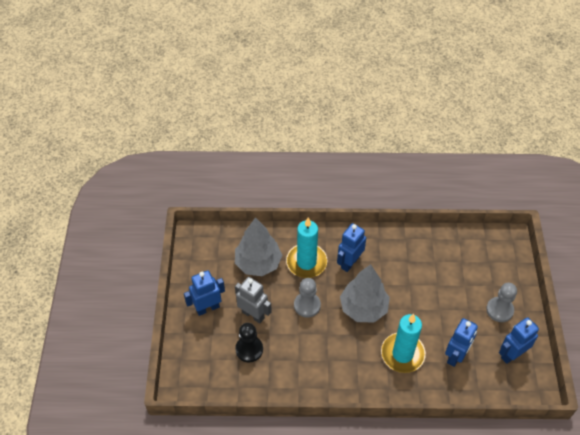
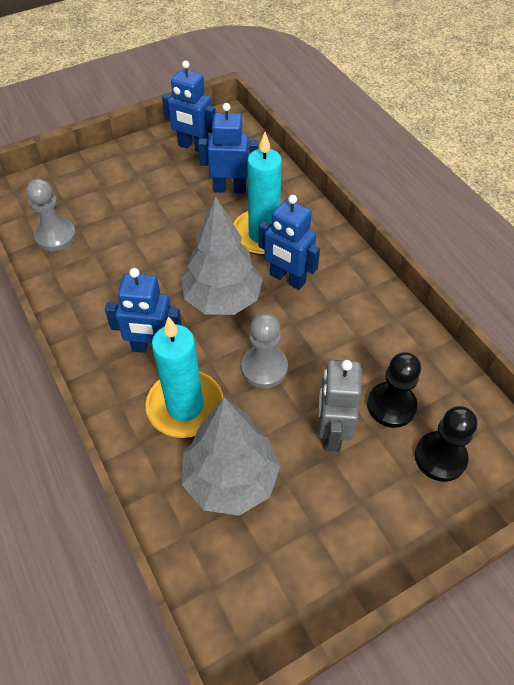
camera: 120 degrees left, 0 degrees up
(207, 308) = (370, 511): blue robot -> blue robot (287, 279)
(210, 353) = (440, 457): none -> black pawn
(499, 310) = (137, 172): grey pawn -> grey pawn (56, 236)

